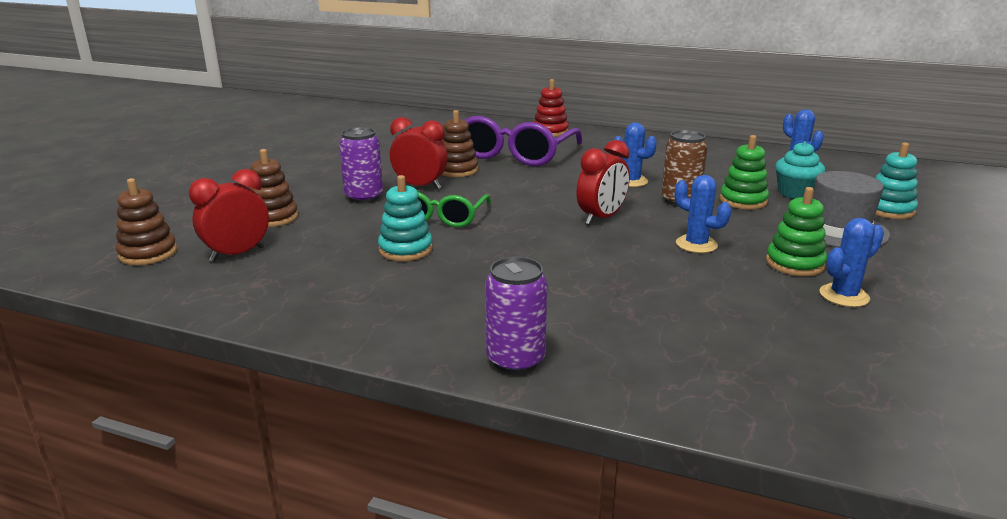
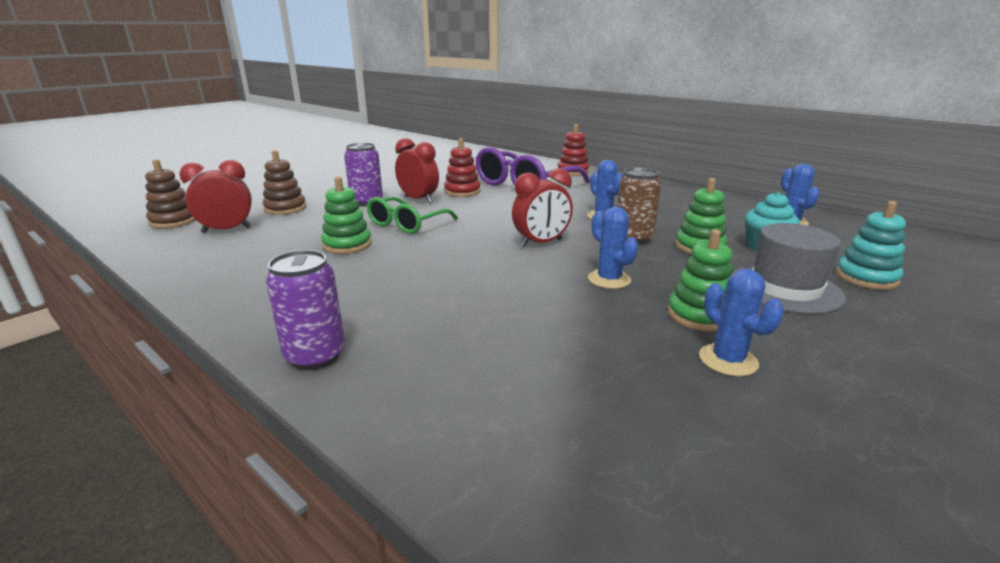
camera: 20 degrees right, 0 degrees up
(405, 249) = (347, 245): turquoise stacking toy -> green stacking toy
(457, 170) = (462, 191): brown stacking toy -> red stacking toy
(844, 296) = (728, 360): blue cactus -> blue cactus turned 75 degrees clockwise

